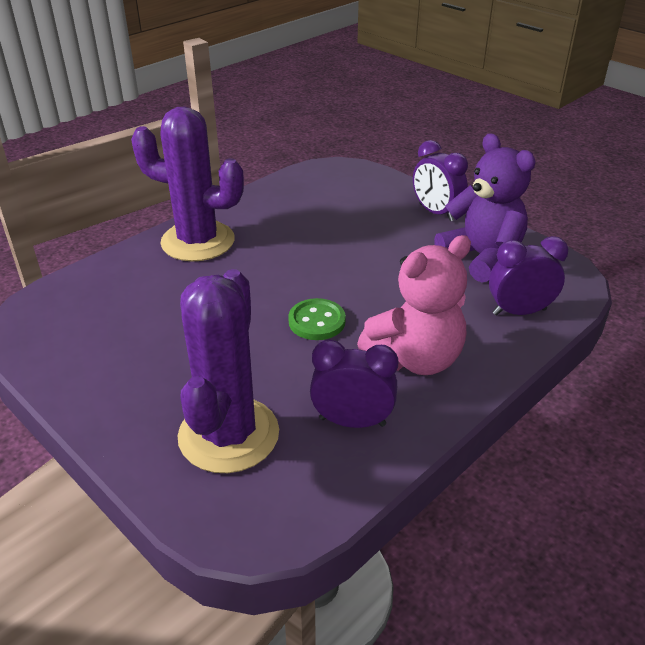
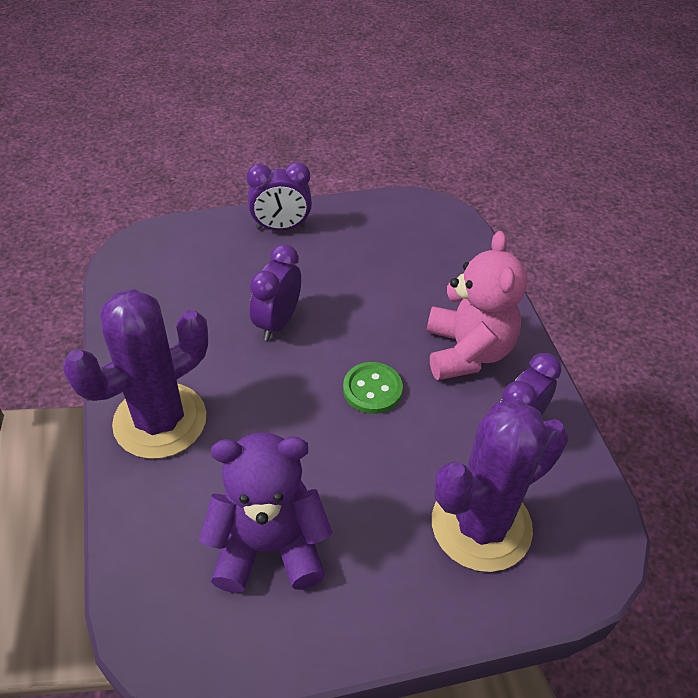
camera: 60 degrees left, 10 degrees up
(228, 435) = (481, 525): purple cactus -> purple cactus turned 75 degrees counterclockwise
(482, 257) = (370, 239): purple teddy bear -> purple teddy bear (269, 546)
(519, 311) = (454, 261): purple clock -> purple clock (277, 322)

